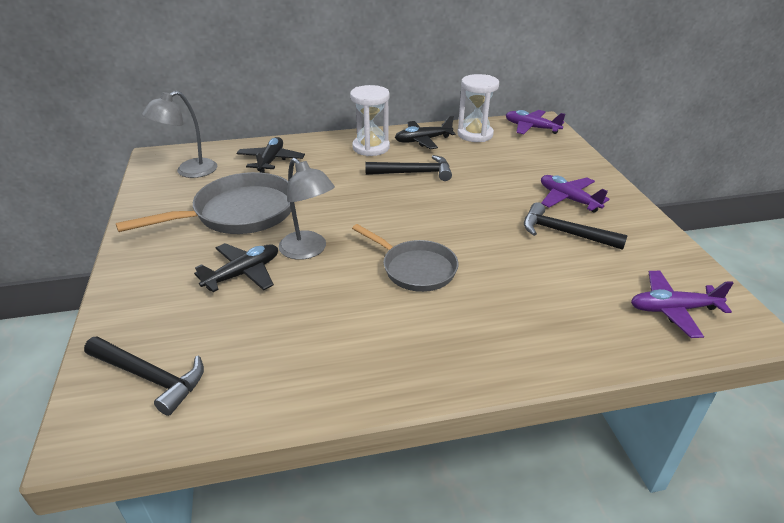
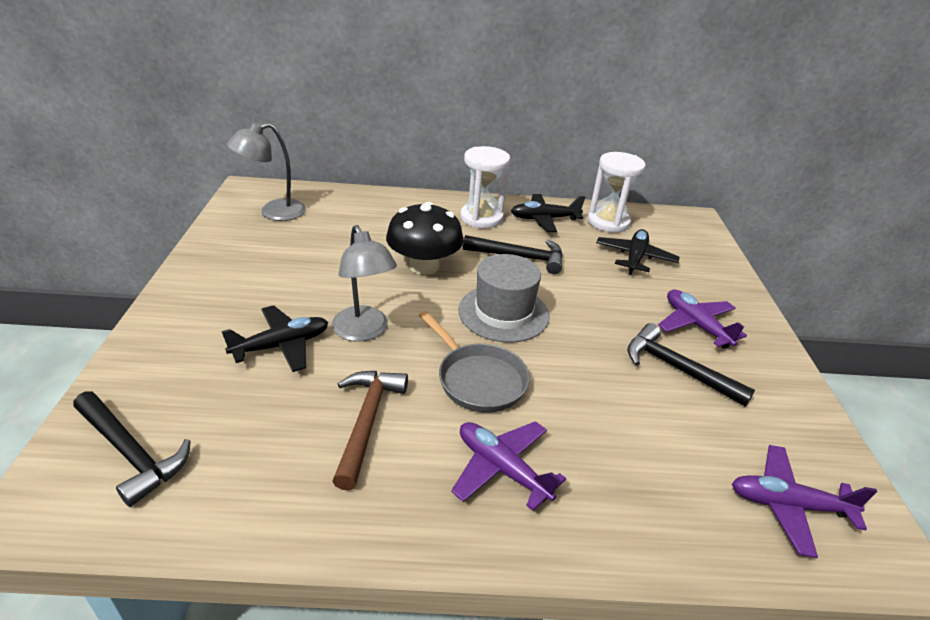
camera: 10 degrees right, 0 degrees up
(239, 213) = (306, 271): grey pan -> none
(271, 161) = (365, 215): black plane -> black plane (635, 258)
(338, 193) = (424, 266): none -> black mushroom
(338, 316) = (367, 422): none -> brown hammer
(417, 217) = (503, 313): none -> grey hat
(531, 128) = (679, 225): purple plane -> purple plane (502, 469)

